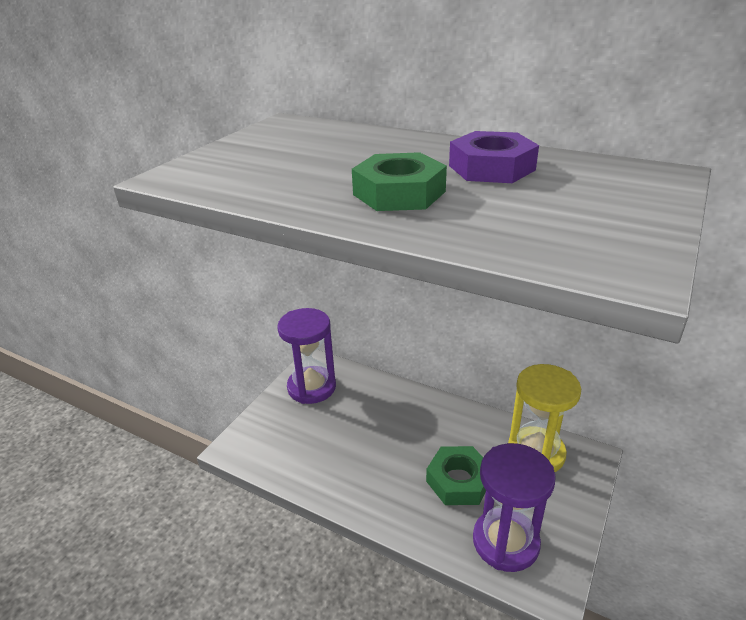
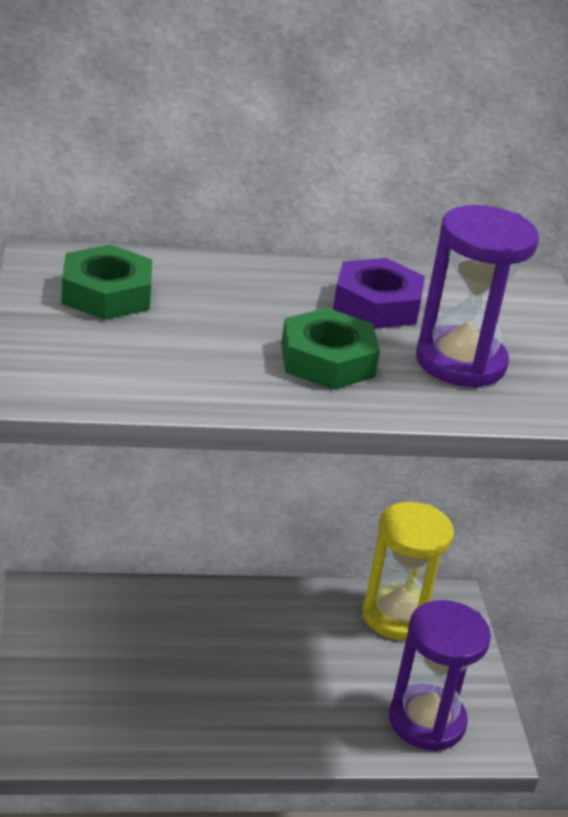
camera: 40 degrees left, 0 degrees up
(311, 387) = (66, 628): purple hourglass -> purple hourglass (460, 362)
(458, 481) = (338, 677): green nut -> green nut (106, 293)

